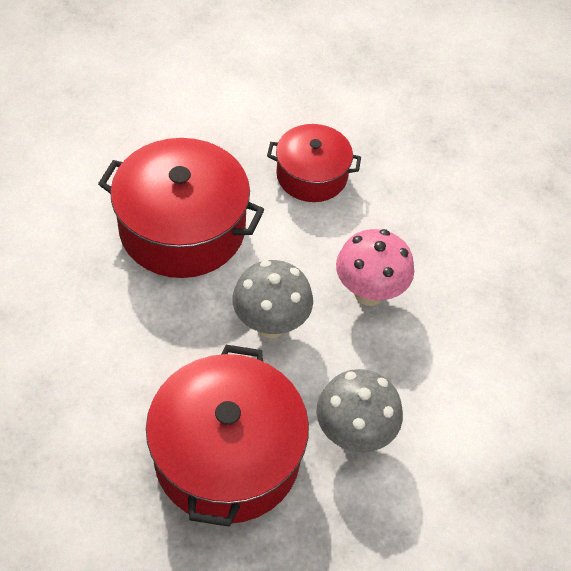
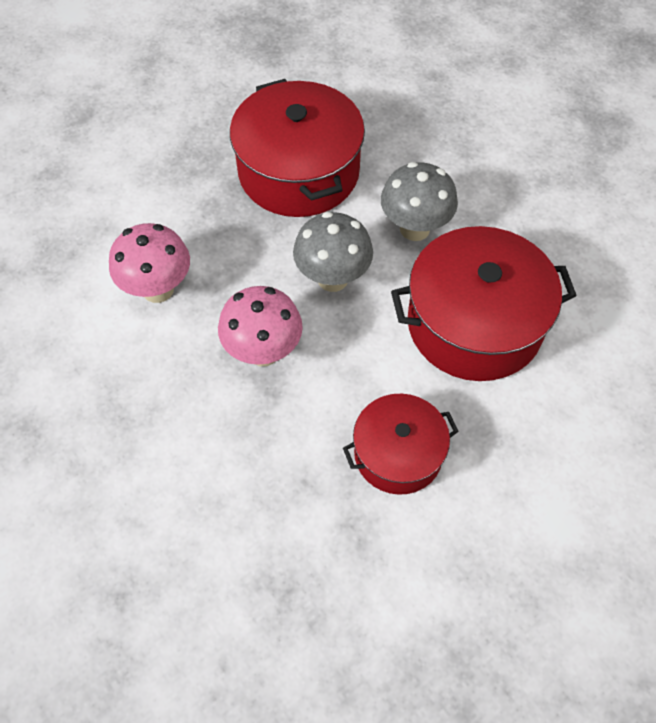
camera: 155 degrees right, 5 degrees up
(353, 434) = (212, 229): grey mushroom -> grey mushroom (414, 229)
(436, 396) = (158, 289): none -> pink mushroom

